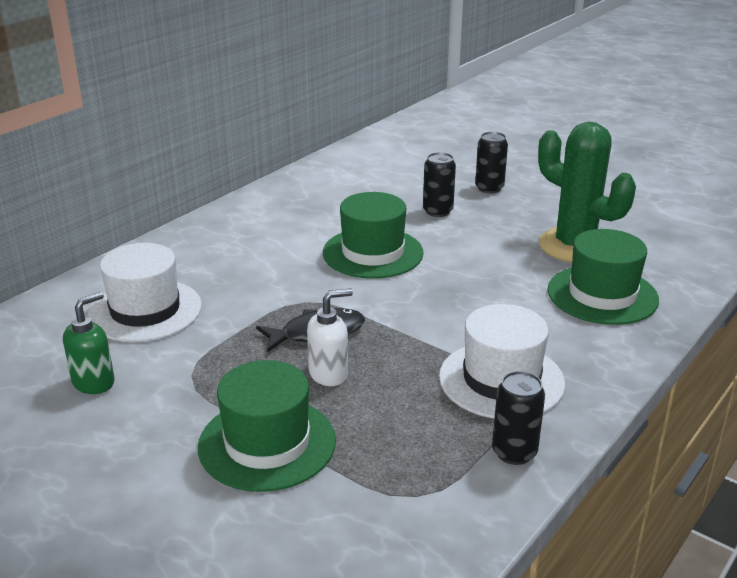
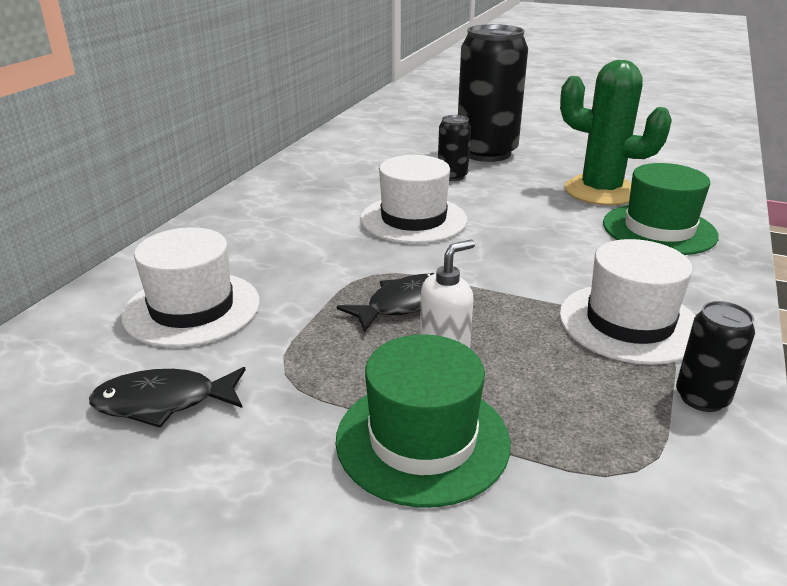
camera: 15 degrees left, 0 degrees up
(94, 382) = (163, 402): green soap dispenser -> black fish
(372, 253) = (413, 219): green hat -> white hat
(489, 188) = (486, 153): black can -> black can, size x2.17

